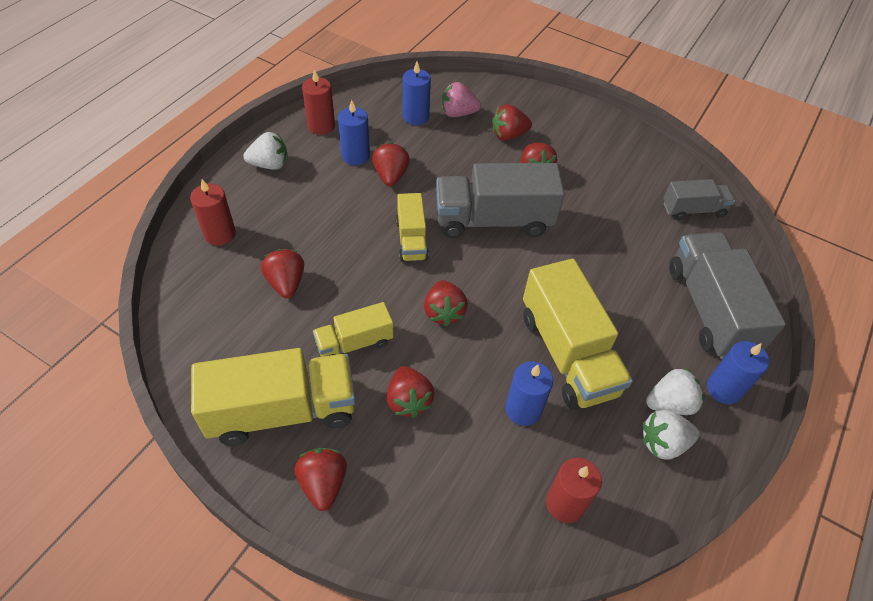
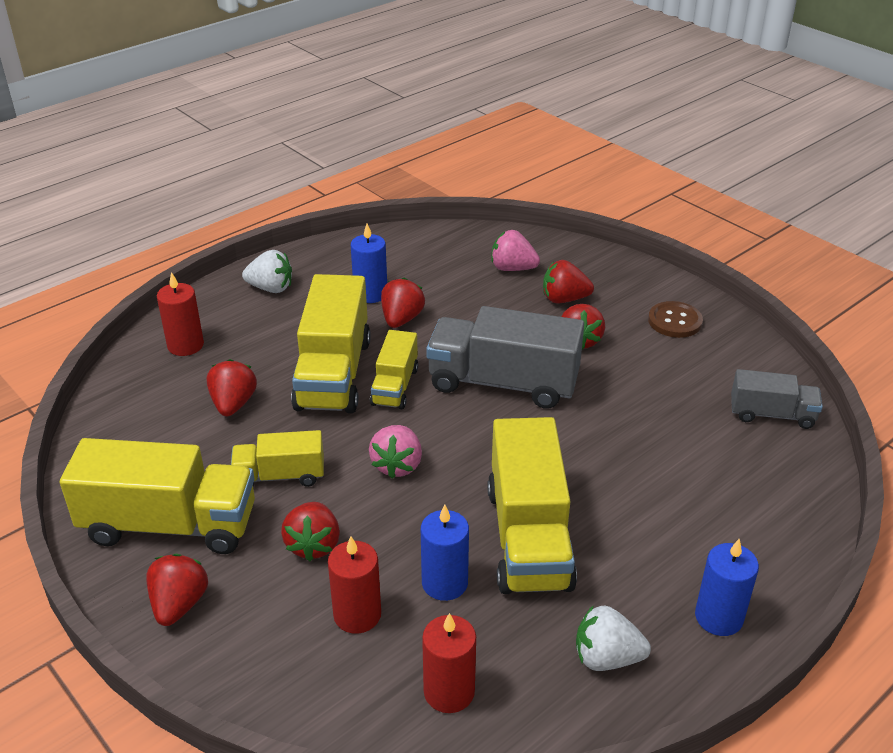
camera: 20 degrees right, 15 degrees down
(321, 126) = (346, 259): red candle -> red candle (357, 615)
(357, 237) = (333, 374): none -> yellow truck
(415, 117) = (459, 265): blue candle -> none
(444, 312) = (397, 465): red strawberry -> pink strawberry
(596, 141) = (674, 321): none -> brown button
(669, 403) = (636, 617): white strawberry -> none
(709, 309) = (741, 527): grey truck -> none

